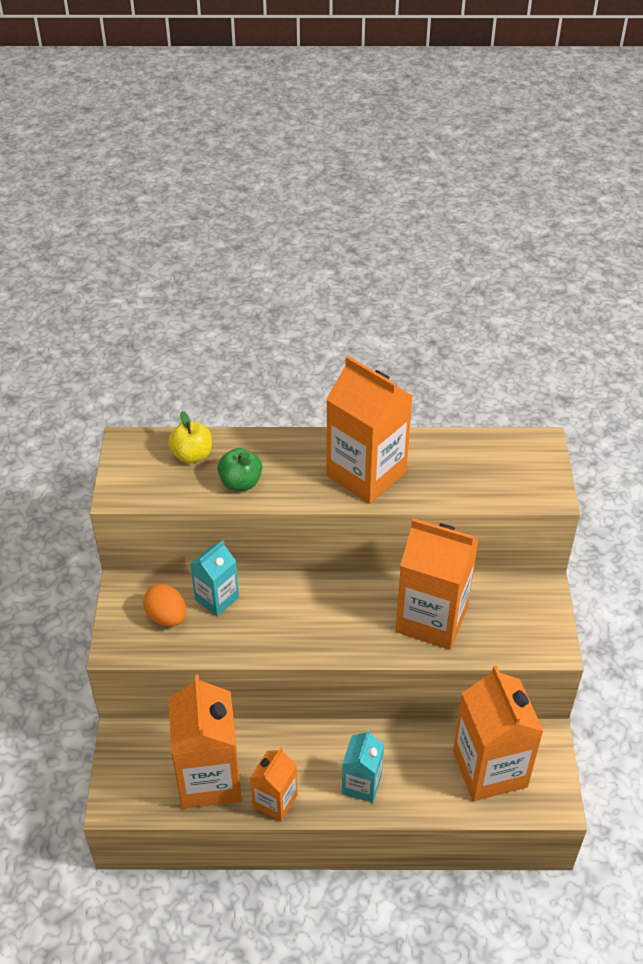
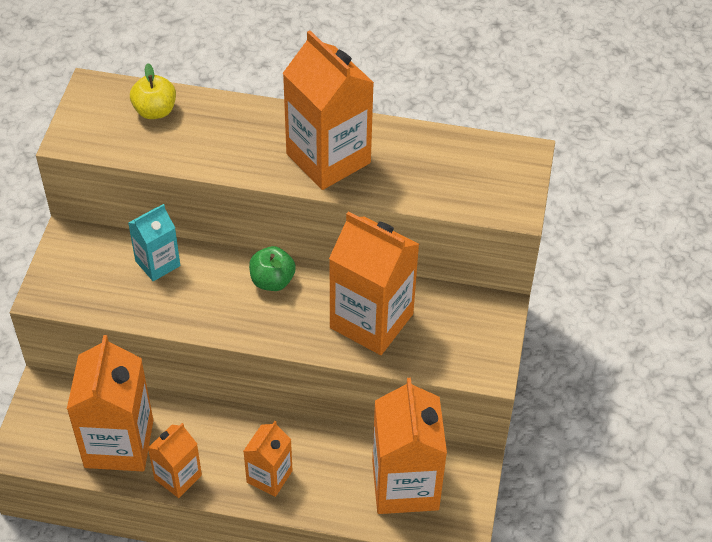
camera: 10 degrees right, 5 degrees up
(167, 617) = (102, 274): orange egg -> none
(240, 483) = (196, 147): green apple -> green apple (272, 281)
(361, 784) = (269, 476): turquoise carton -> orange carton

